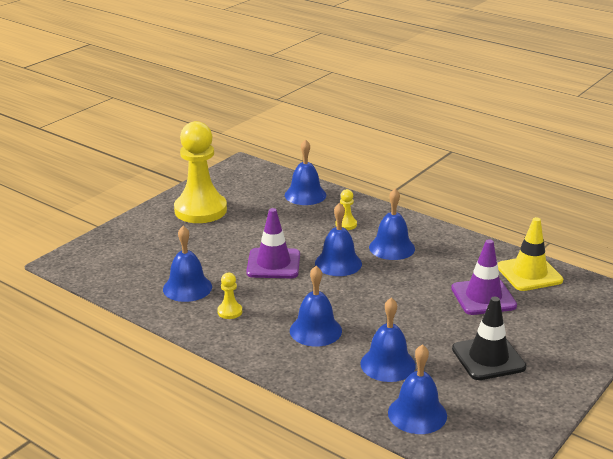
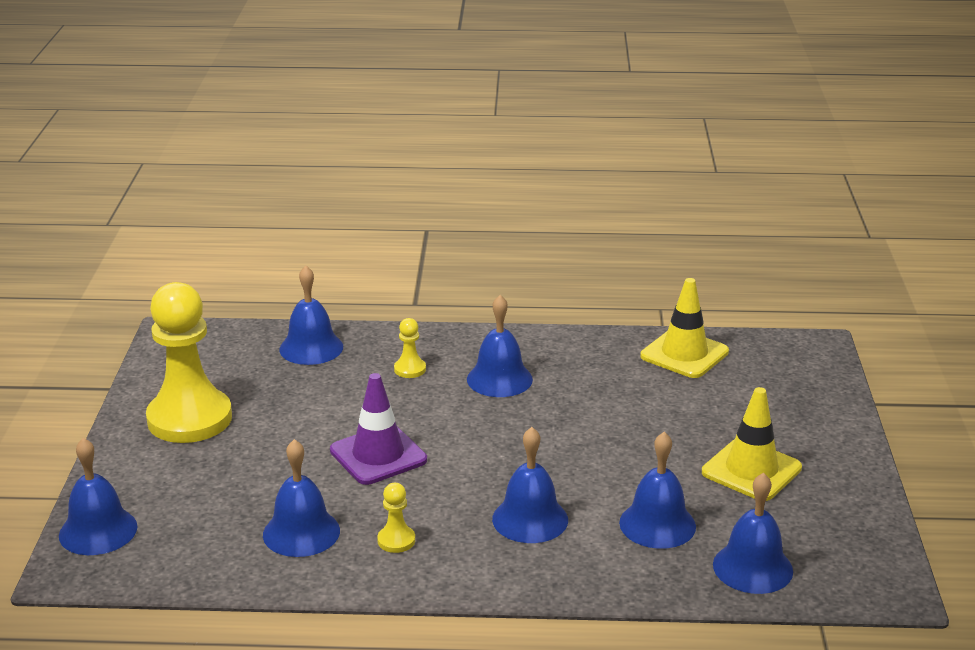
camera: 35 degrees left, 0 degrees up
(338, 263) = (458, 423): blue bell -> blue bell (98, 531)
(483, 297) = (668, 401): purple traffic cone -> none
(488, 358) = (751, 470): black traffic cone -> yellow traffic cone

